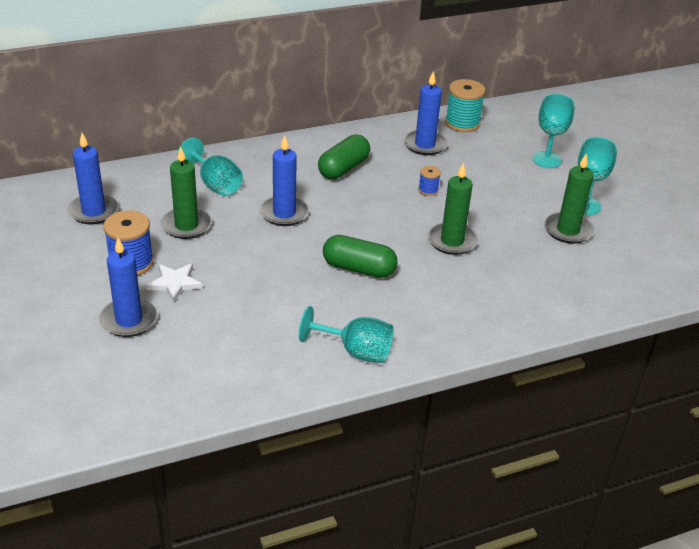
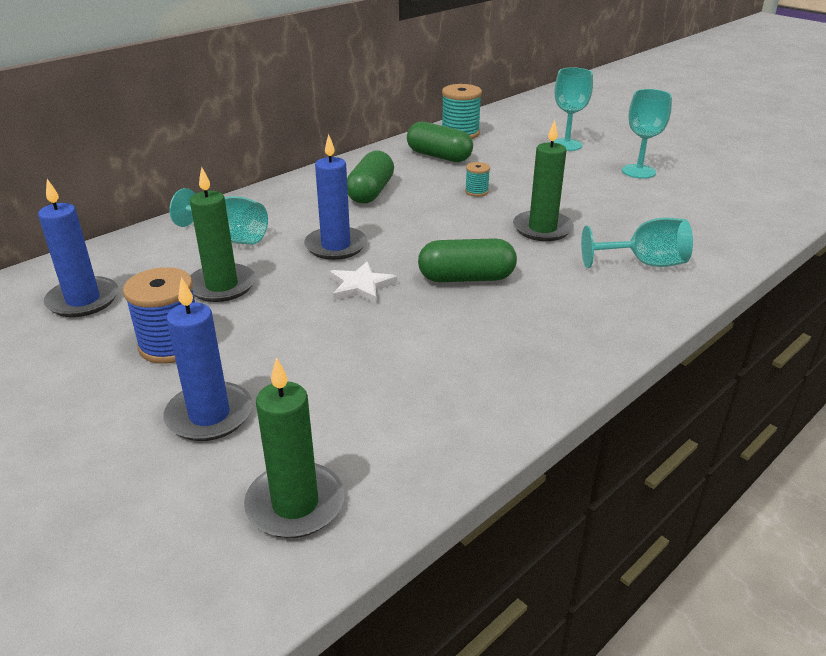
camera: 20 degrees left, 5 degrees down
(175, 283) = (248, 352): white star -> white star (361, 286)
(356, 351) = (538, 364): turquoise goblet -> turquoise goblet (644, 263)
(425, 144) = (439, 156): blue candle -> green capsule
(428, 190) = (476, 191): blue spool -> turquoise spool
(568, 230) = (644, 194): green candle -> green candle (295, 504)

